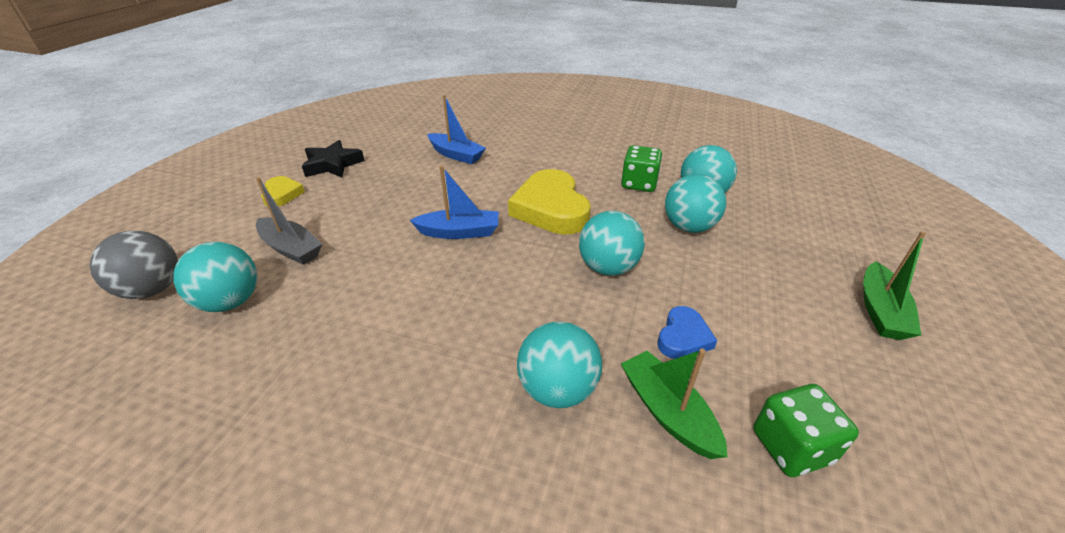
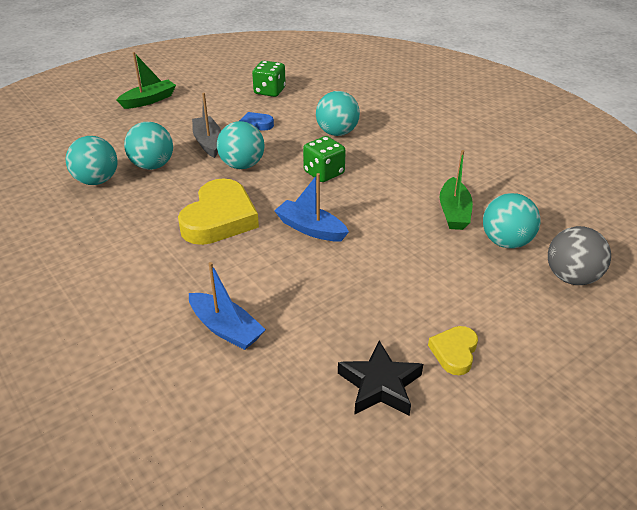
camera: 145 degrees left, 0 degrees up
(291, 248) = (455, 271): grey boat -> grey boat (208, 142)
(456, 155) = (226, 329): blue boat -> blue boat turned 150 degrees clockwise
(639, 184) = (120, 209): green dice -> green dice (324, 173)
(668, 412) = (300, 112): green boat -> green boat (454, 212)

